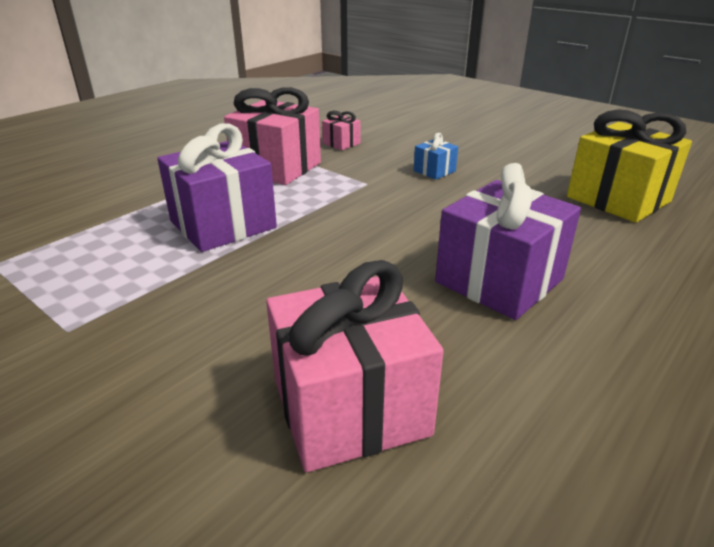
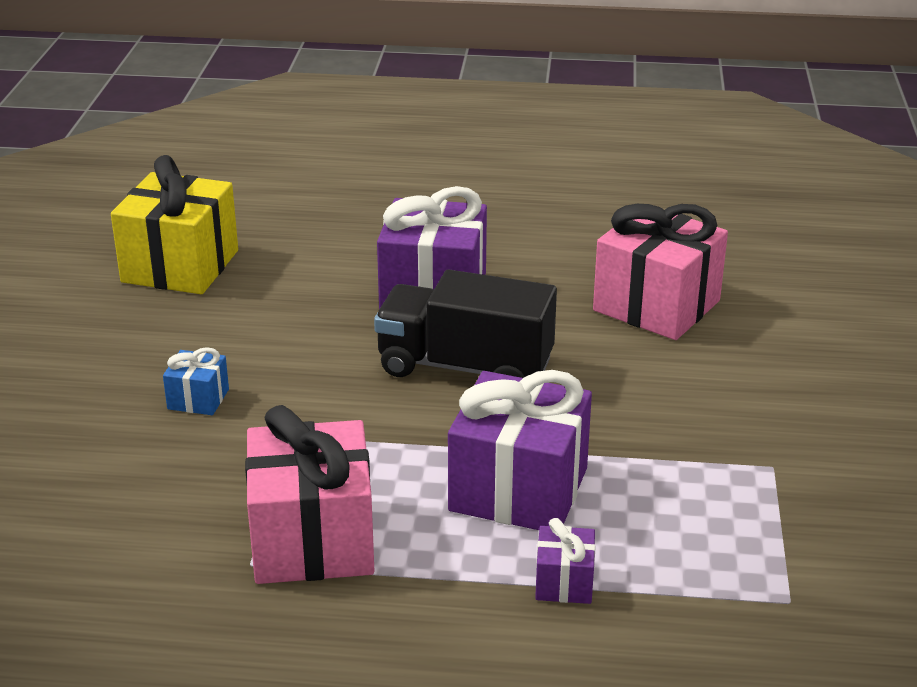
camera: 125 degrees left, 0 degrees up
(140, 209) = (564, 582): none -> purple gift
(341, 143) = (148, 525): pink gift -> none
(370, 254) = (465, 367): none -> black truck

